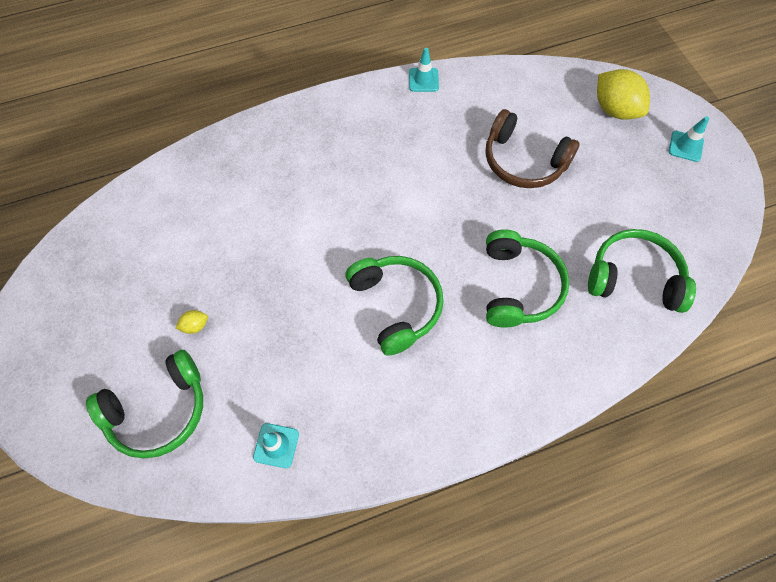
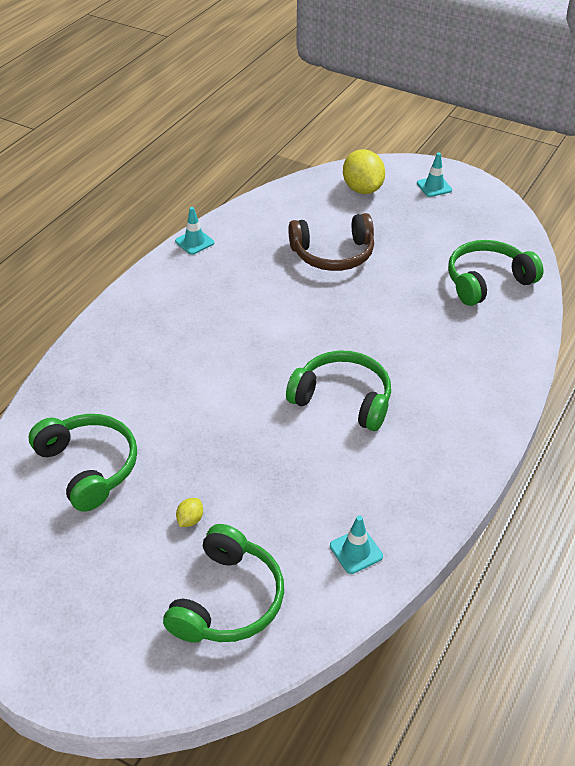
camera: 40 degrees left, 20 degrees down
(519, 286) = (418, 332): green headphones -> green headphones (89, 466)
(614, 110) = (362, 189): yellow lemon -> yellow lemon turned 60 degrees clockwise

